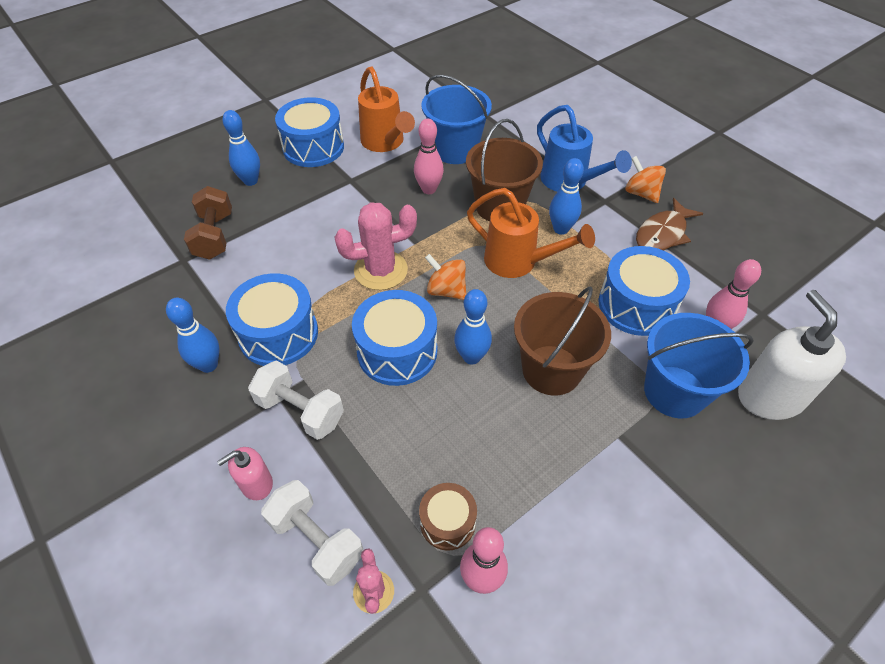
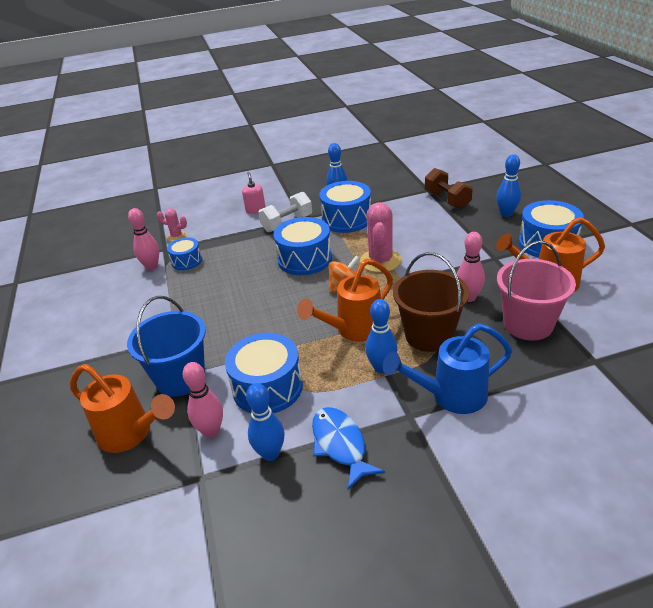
camera: 115 degrees right, 15 degrees down
(214, 236) = (447, 200): brown dumbbell -> brown dumbbell turned 45 degrees clockwise
(316, 540) = (213, 224): white dumbbell -> none
(447, 522) = (186, 261): brown drum -> blue drum
(455, 150) = (528, 324): blue bucket -> pink bucket
(471, 357) = (279, 288): blue bowling pin -> blue bowling pin (270, 453)
(551, 370) = (244, 321): brown bucket -> none
(641, 193) = (411, 453): orange spinning top -> none
(663, 234) = (340, 445): brown fish -> blue fish
(770, 397) = (131, 434): white soap dispenser -> orange watering can

